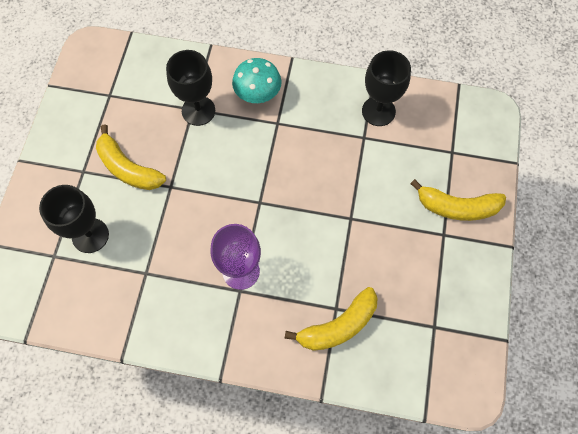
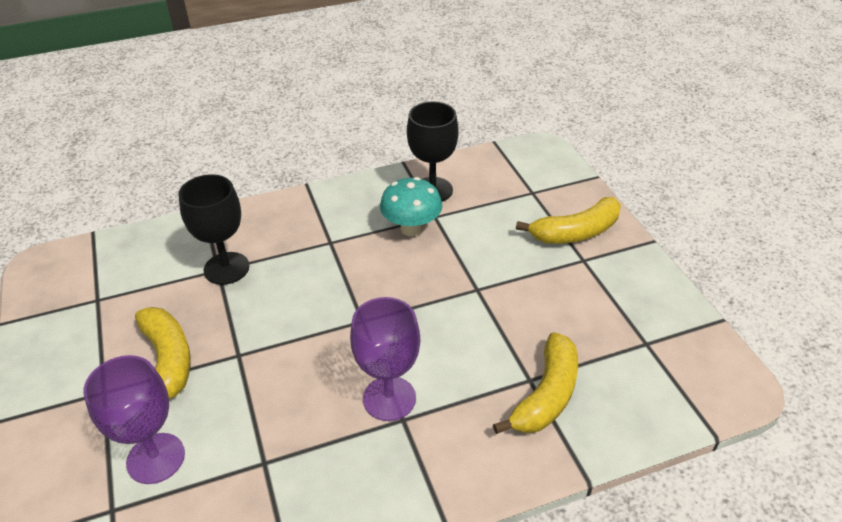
camera: 30 degrees left, 25 degrees down
(90, 235) = (156, 458): black goblet -> purple goblet
(128, 168) = (168, 361): yellow banana -> yellow banana turned 120 degrees counterclockwise
(258, 95) = (289, 227): turquoise mushroom -> turquoise mushroom (411, 228)

